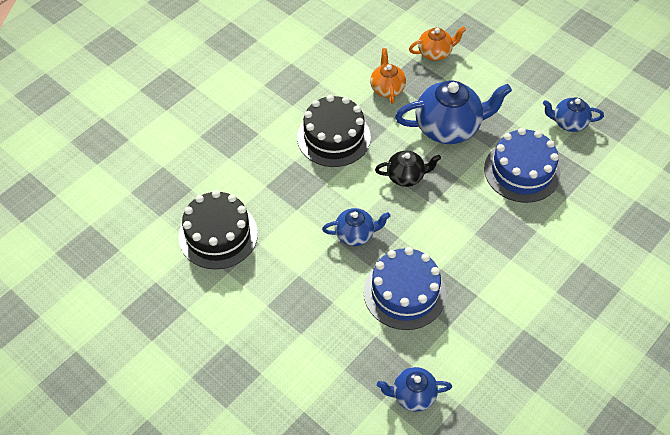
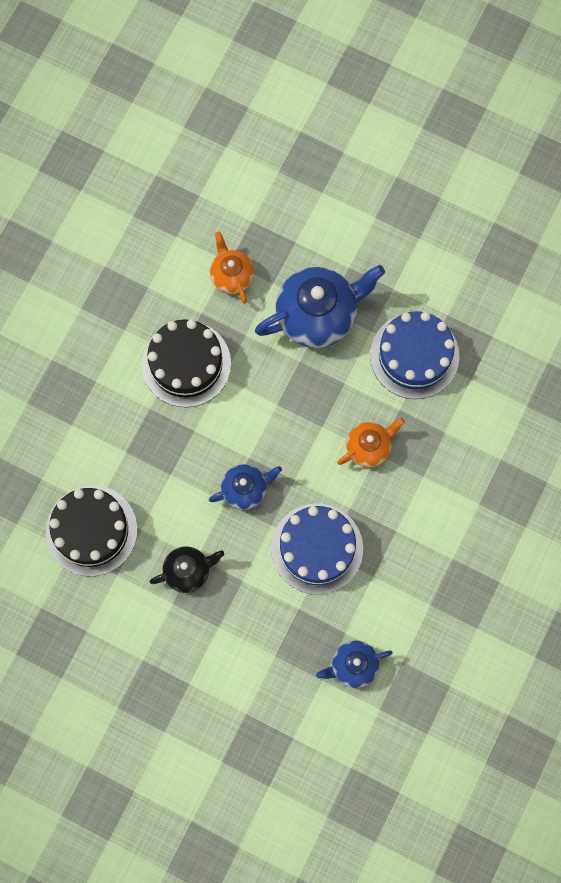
camera: 15 degrees left, 20 degrees up
(406, 176) = (284, 397): black teapot -> black teapot (188, 571)
(435, 53) = (277, 206): orange teapot -> orange teapot (369, 447)
(568, 123) = (456, 272): blue teapot -> none

